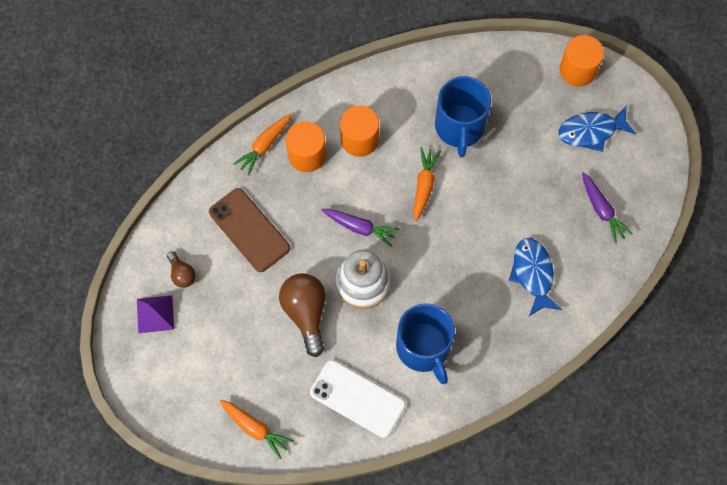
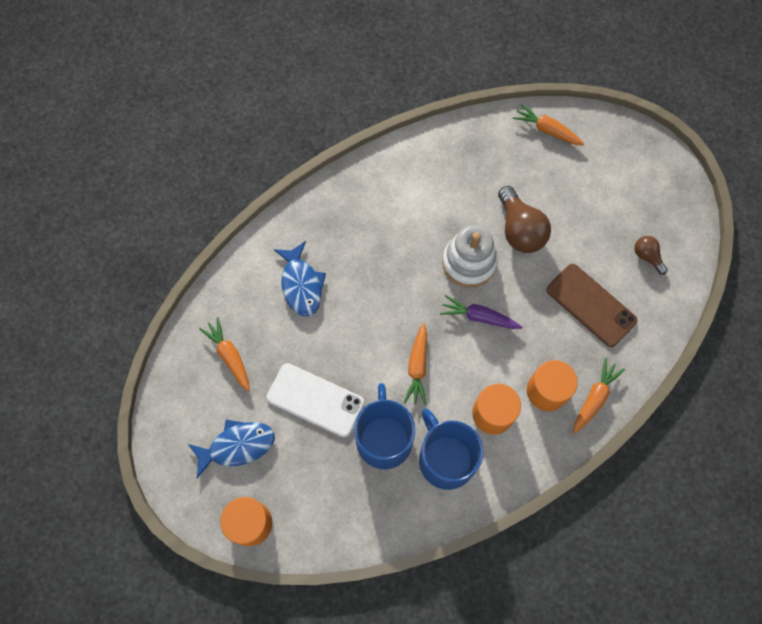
camera: 175 degrees right, 0 degrees up
(155, 314) = (662, 218): purple pyramid -> none
(357, 398) = (460, 161): white phone -> white phone (315, 400)
(423, 348) = (404, 208): blue mug -> blue mug (446, 459)
(602, 210) = (229, 356): purple carrot -> orange carrot

